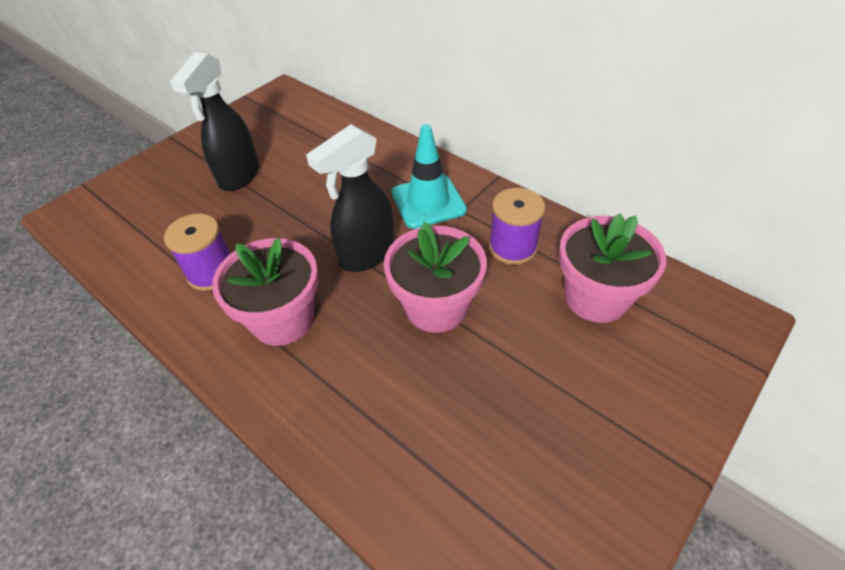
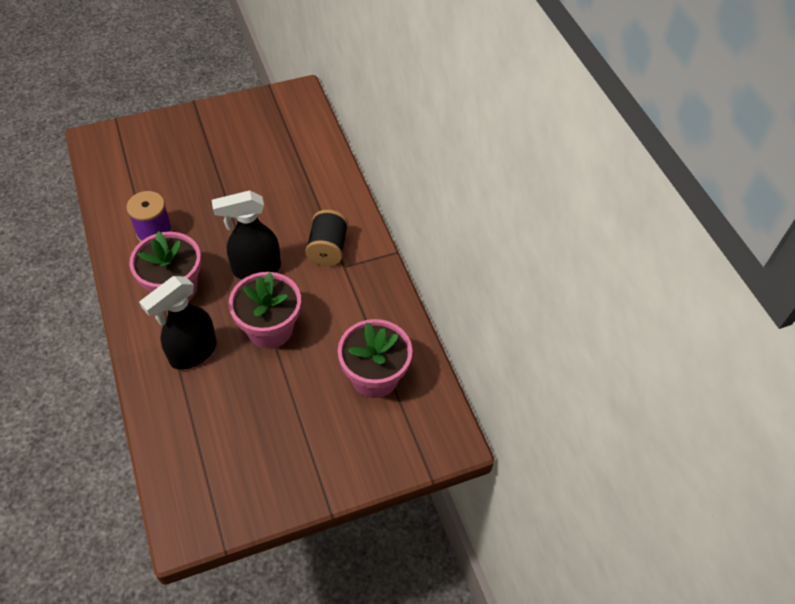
camera: 25 degrees right, 5 degrees up
(239, 176) = (217, 162): black spray bottle -> black spray bottle (192, 353)
(428, 202) = (327, 249): turquoise traffic cone -> black spool
(512, 247) = (354, 313): purple spool -> none

